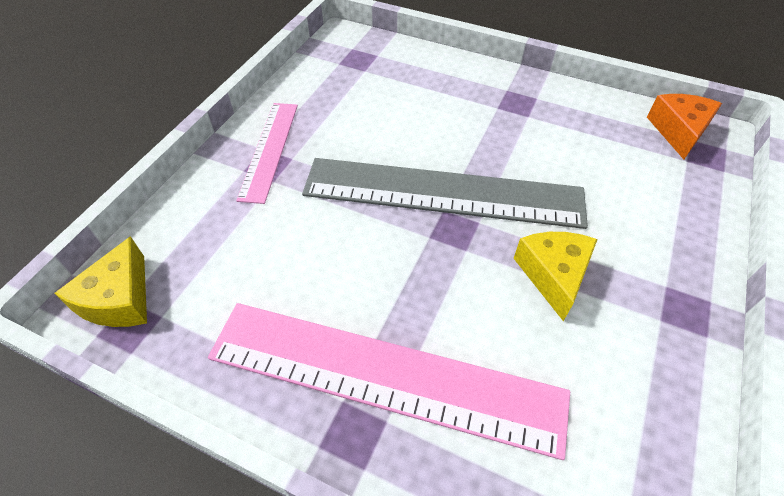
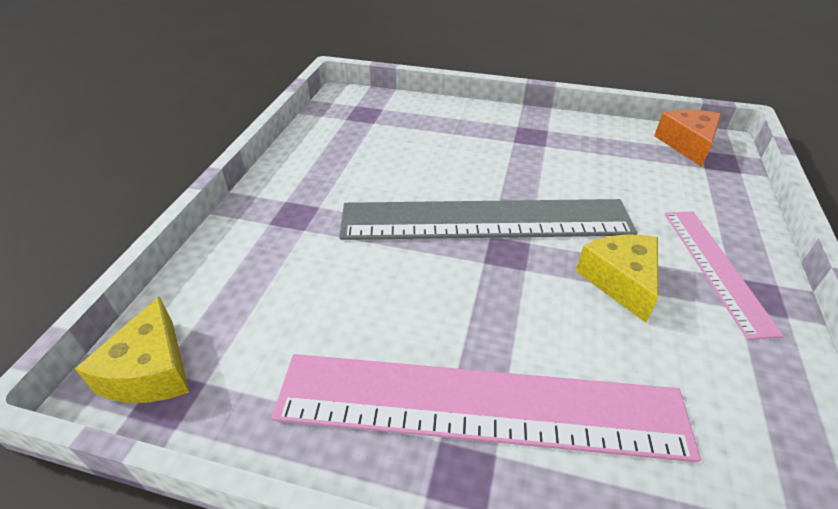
camera: 10 degrees left, 10 degrees down
(269, 150) = (293, 201): pink ruler -> pink ruler (716, 268)

